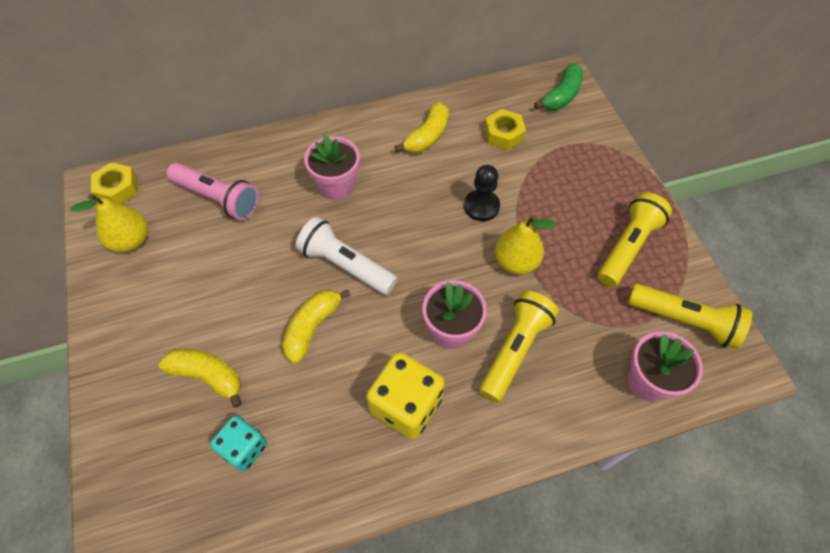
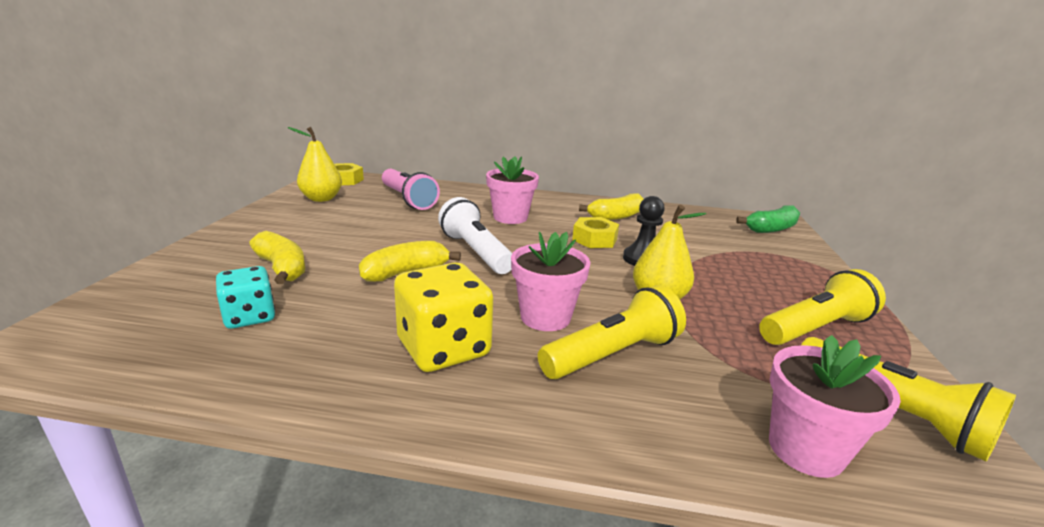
camera: 25 degrees right, 35 degrees down
(503, 134) = (695, 232): yellow nut -> yellow nut (594, 239)

